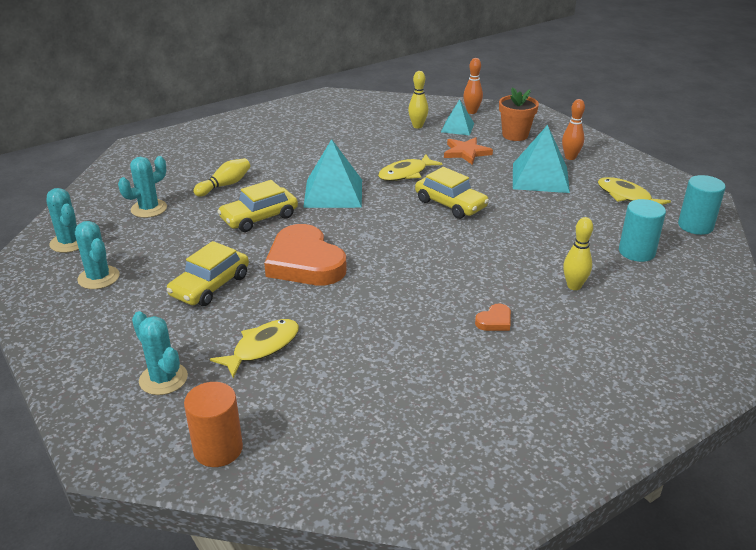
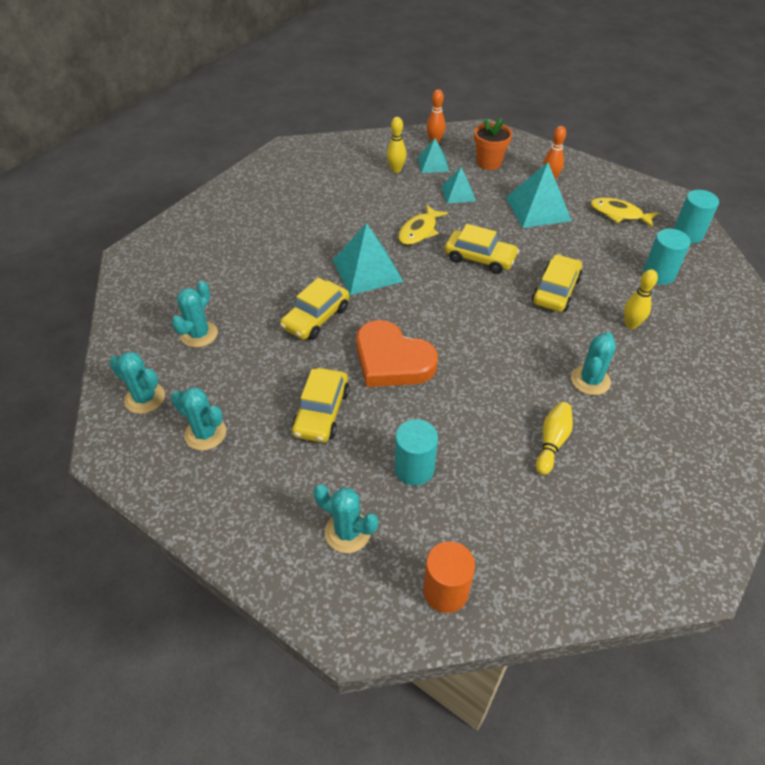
camera: 20 degrees left, 15 degrees up
(225, 185) = (257, 285): yellow bowling pin -> yellow bowling pin (552, 442)
(262, 347) = (414, 469): yellow fish -> turquoise cylinder
(466, 152) = (458, 193): orange star -> turquoise pyramid
(494, 321) = (590, 380): orange heart -> turquoise cactus
(511, 243) = (555, 290): none -> yellow car

